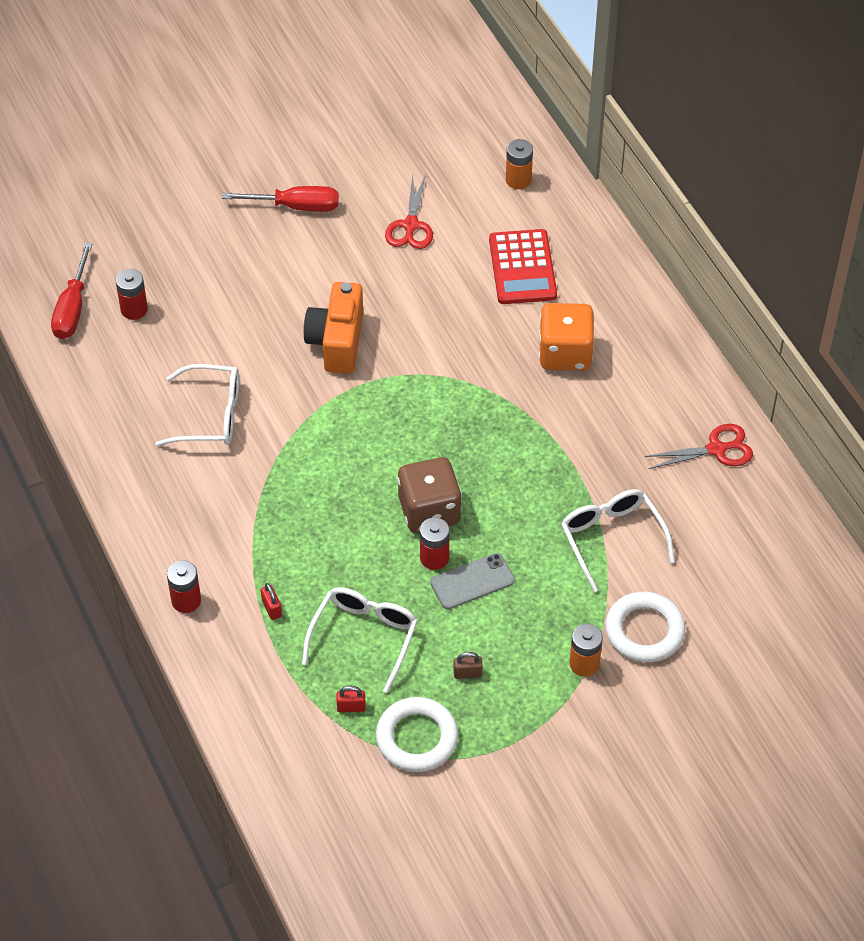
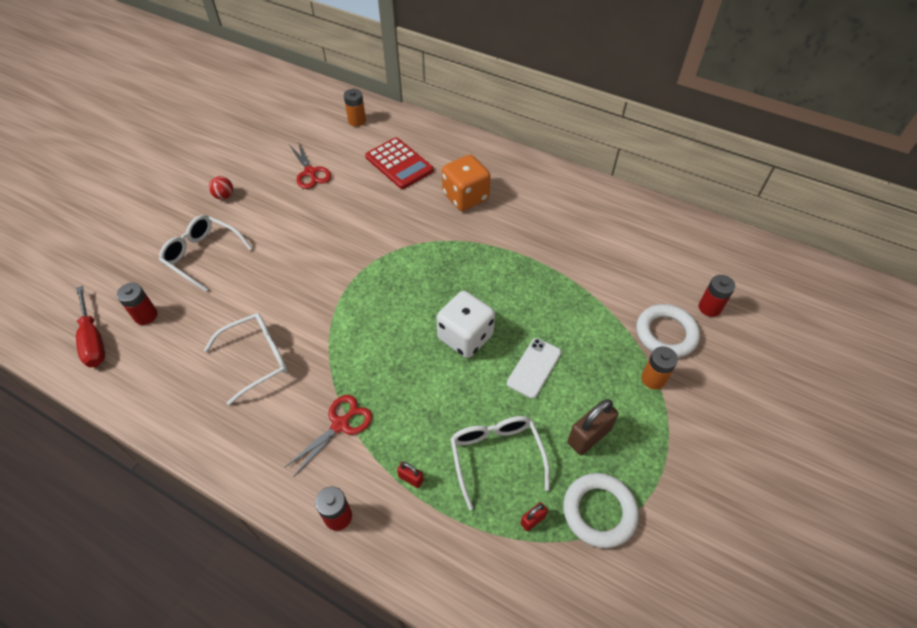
camera: 35 degrees left, 0 degrees up
(295, 206) = (224, 196): red screwdriver -> red ball
(337, 342) = (315, 262): orange camera -> none
(429, 511) = (465, 337): brown dice -> white dice
(434, 558) = (495, 367): red battery -> red battery (709, 308)
(467, 673) = (589, 436): brown padlock -> brown padlock, size x1.95
(472, 581) = (534, 368): grey phone -> white phone
(611, 538) = (592, 288): white glasses -> white glasses (202, 255)
(716, 449) = (599, 204): red scissors -> red scissors (340, 425)

